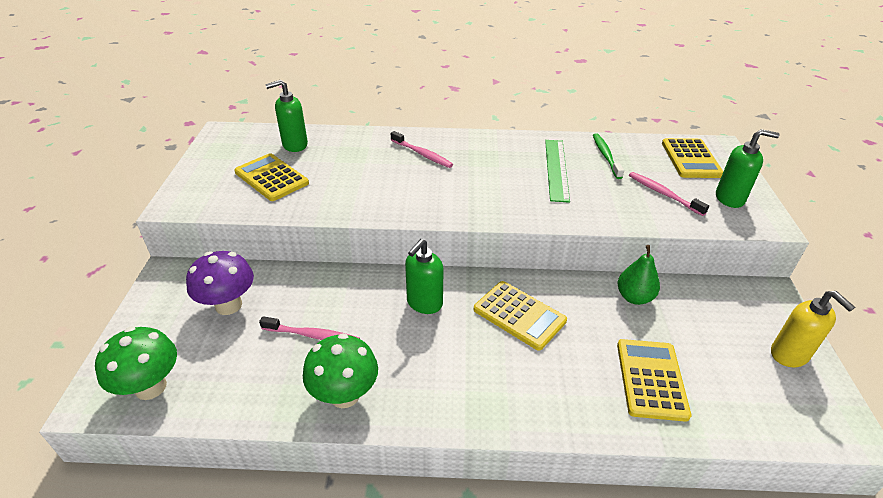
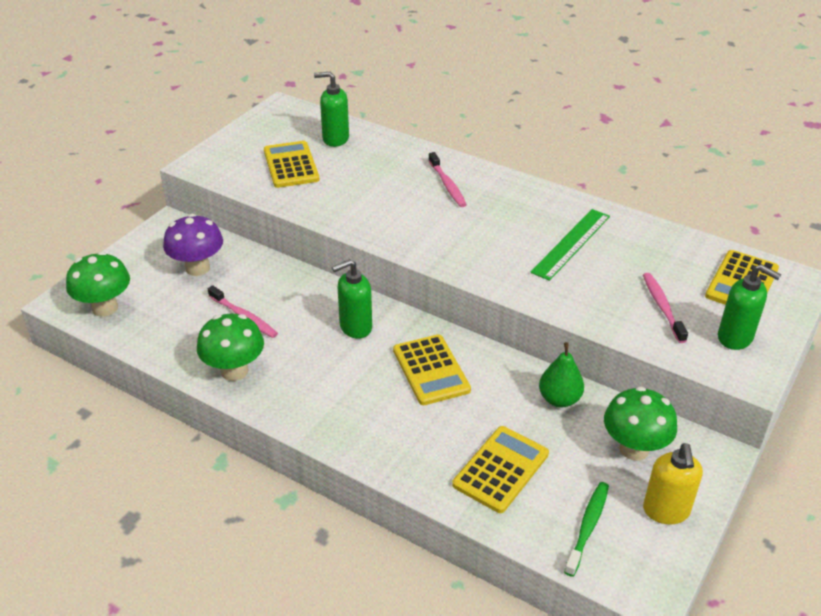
camera: 30 degrees right, 0 degrees up
(605, 156) = (642, 247): green toothbrush -> green toothbrush (587, 527)
(720, 314) = (634, 449): none -> green mushroom

